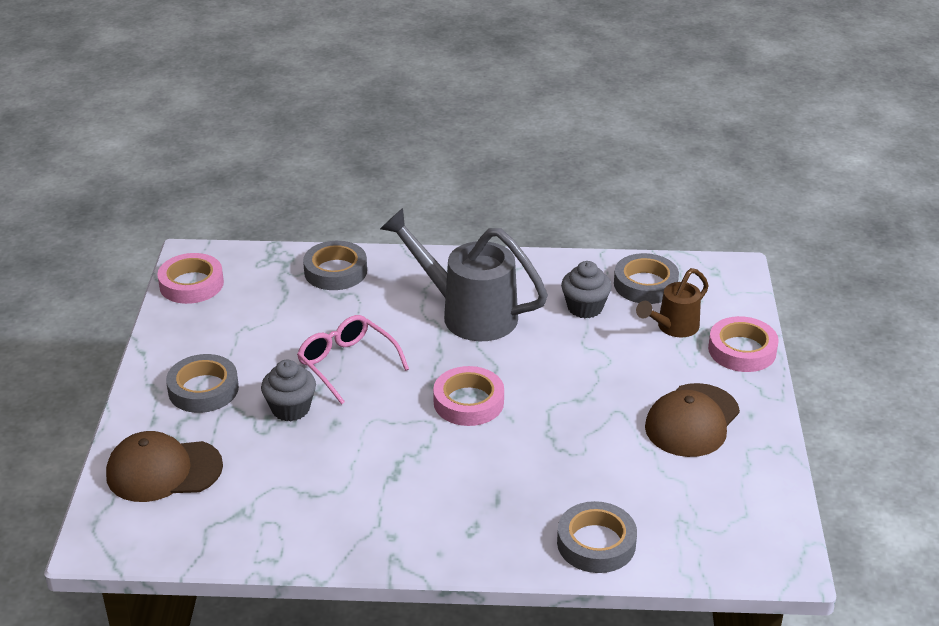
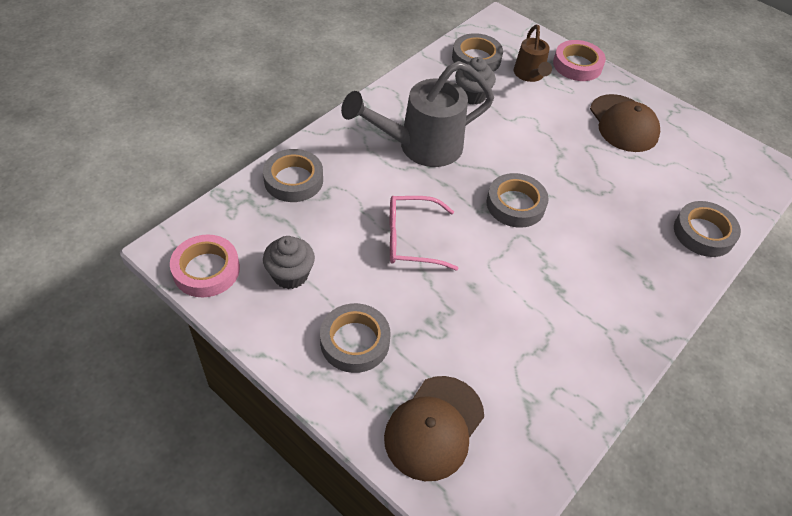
camera: 55 degrees left, 15 degrees up
(290, 409) = (432, 302): grey cupcake -> grey cupcake (290, 275)
(468, 402) = (515, 204): pink tape -> grey tape

